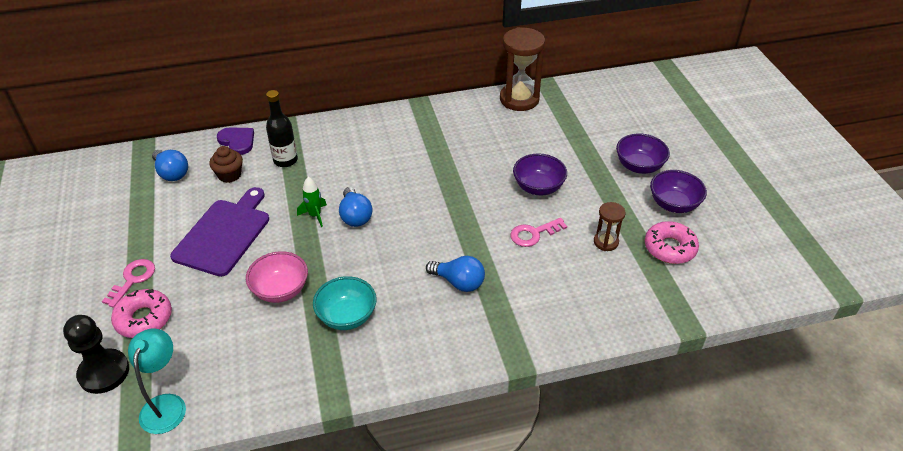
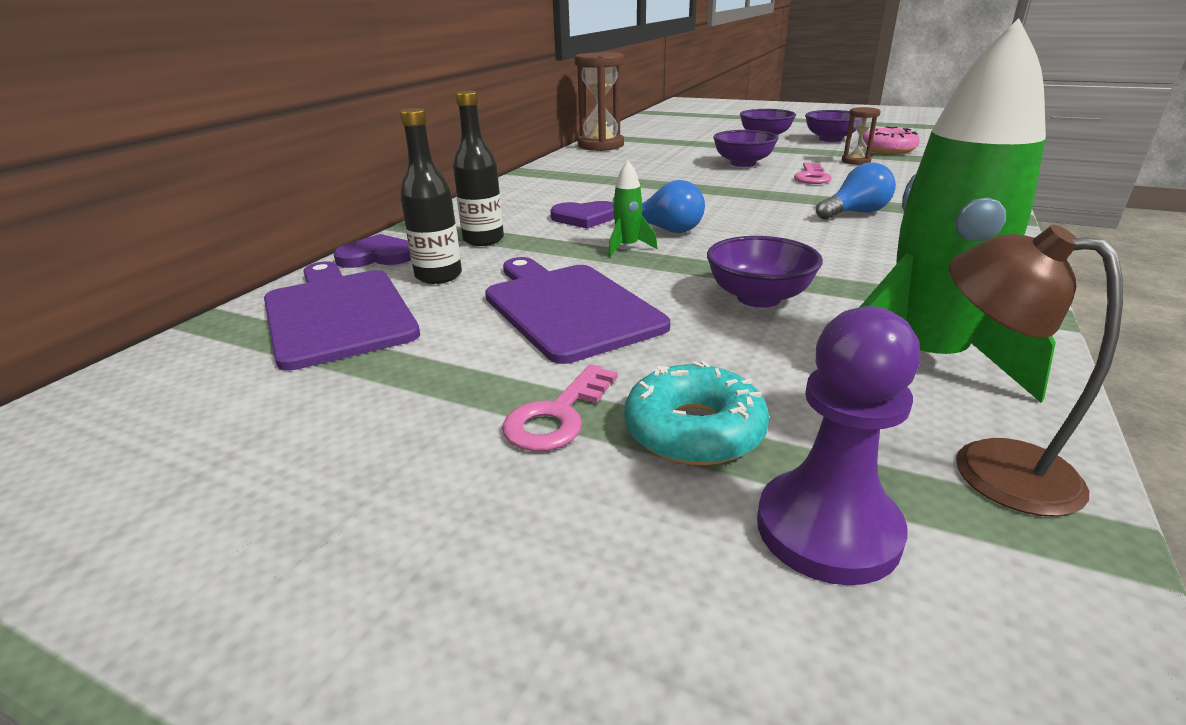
camera: 50 degrees left, 15 degrees down
(104, 372) = (827, 529): black pawn -> purple pawn
(132, 280) = (558, 416): pink key -> pink key turned 120 degrees counterclockwise
(144, 319) = (694, 430): pink donut -> turquoise donut
(166, 404) = (989, 466): turquoise lamp -> brown lamp
(172, 173) = (338, 314): blue light bulb -> purple cutting board
(229, 175) = (438, 276): brown cupcake -> black bottle
(246, 367) = (924, 361): none -> green rocket
(280, 290) = (758, 298): pink bowl -> purple bowl
(347, 316) = (862, 272): turquoise bowl -> none
(350, 176) = (585, 218): none -> purple heart

